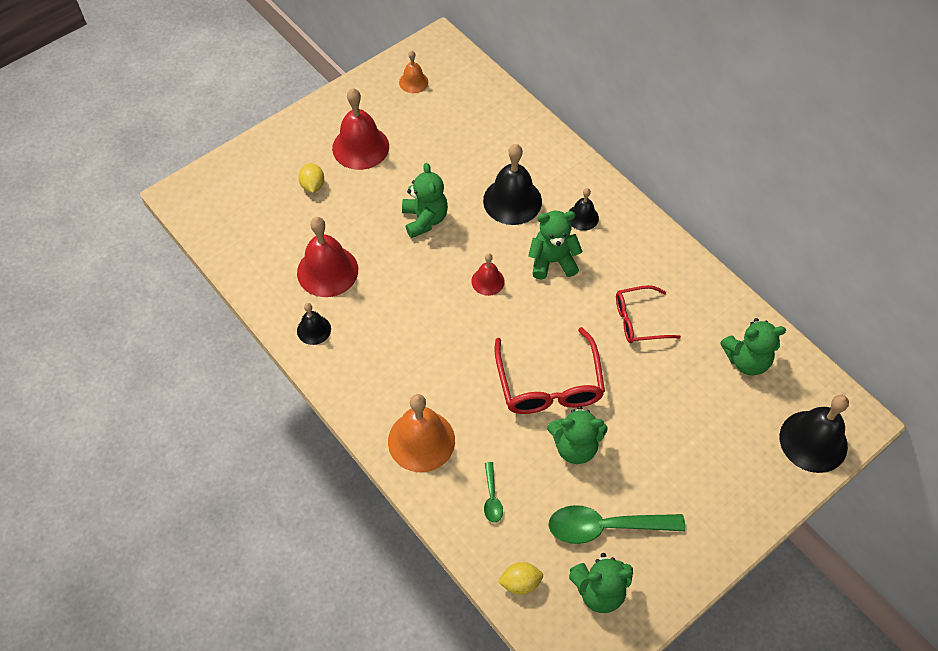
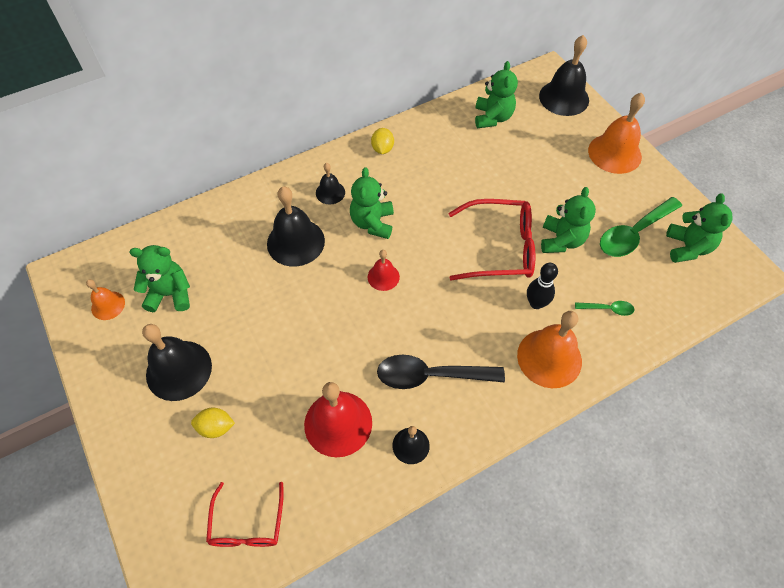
camera: 80 degrees left, 0 degrees up
(360, 147) = (179, 370): red bell -> black bell
(384, 336) = (430, 376): none -> black spoon
(425, 219) = (296, 320): green teddy bear -> green teddy bear (170, 294)
(484, 424) = (536, 303): none -> black bowling pin
(520, 583) = (685, 301): yellow lemon -> yellow lemon (382, 149)
(605, 527) = (633, 234): green spoon -> green spoon turned 45 degrees clockwise
(639, 320) = (445, 175): red glasses -> red glasses (247, 524)
(732, 505) = (614, 153): none -> orange bell

